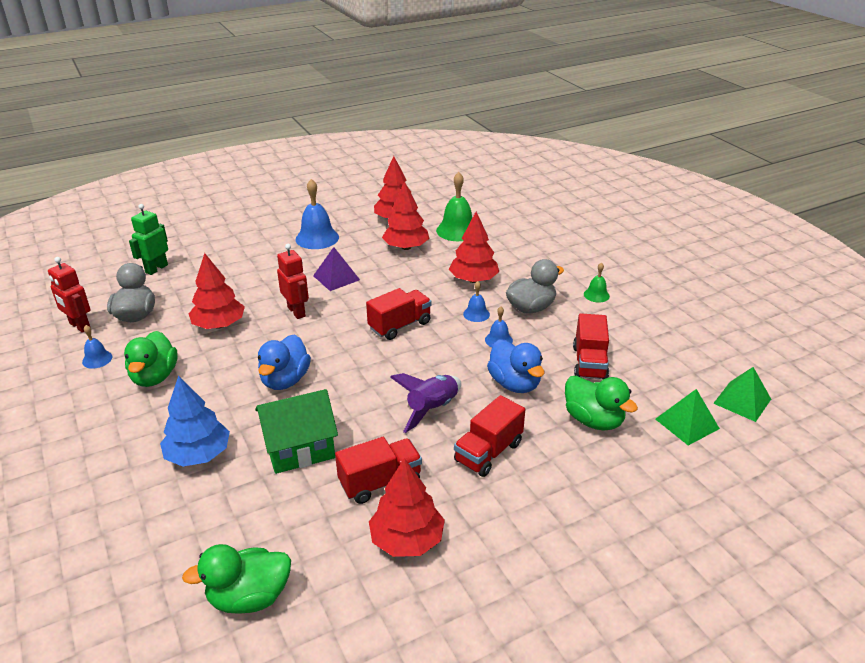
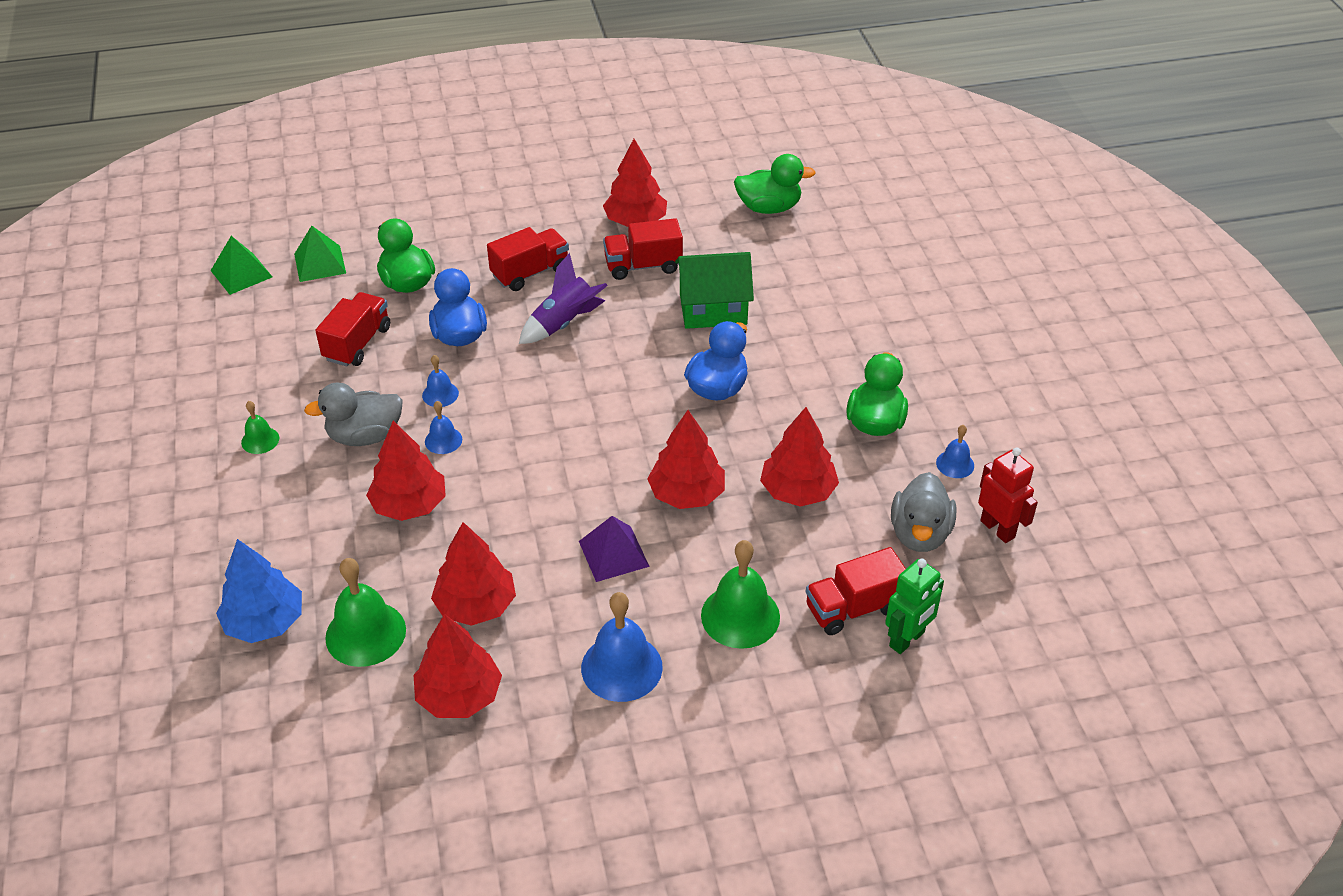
camera: 165 degrees left, 10 degrees up
(198, 455) = (815, 321): blue tree -> blue tree (265, 622)
(254, 264) = (740, 616): none -> green bell
(296, 312) = (687, 494): red robot -> red tree
(400, 325) = (553, 441): red truck -> red truck (853, 608)

